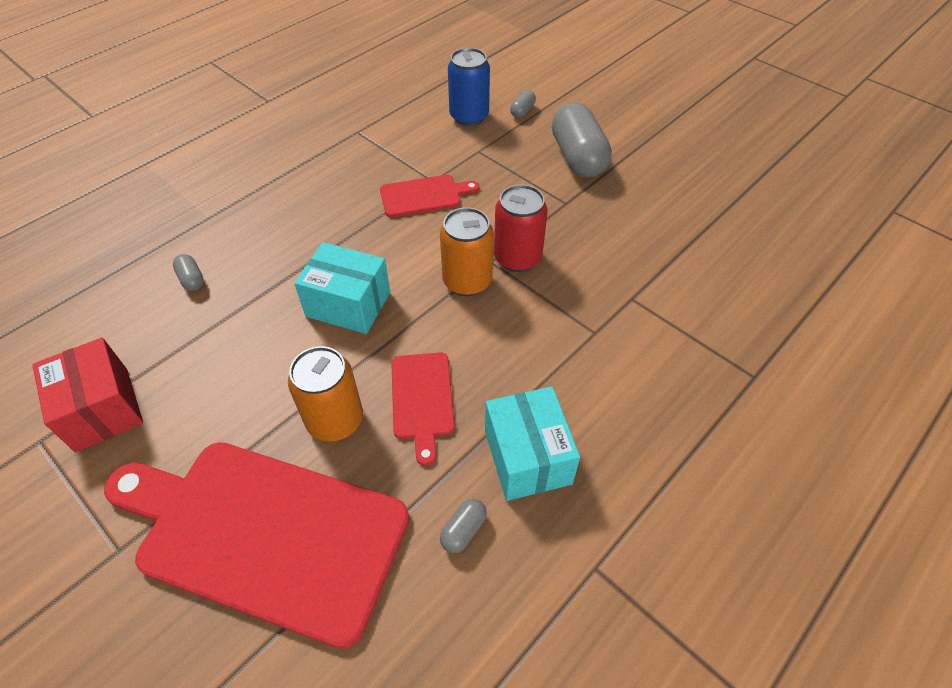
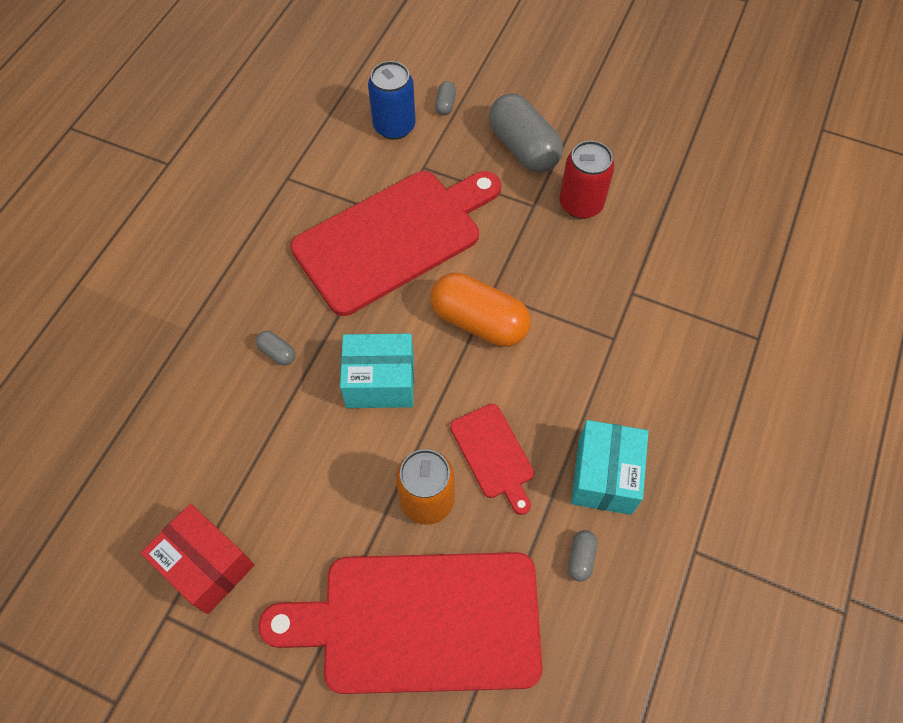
camera: 20 degrees left, 10 degrees up
(192, 279) = (212, 405): grey capsule -> grey capsule (277, 352)
(424, 196) = (394, 238): red cutting board -> red cutting board, size x2.16
(467, 281) = (479, 322): orange can -> orange capsule
(517, 258) = (514, 282): red can -> red can (581, 204)
(527, 457) = (604, 476): turquoise box -> turquoise box turned 45 degrees clockwise

